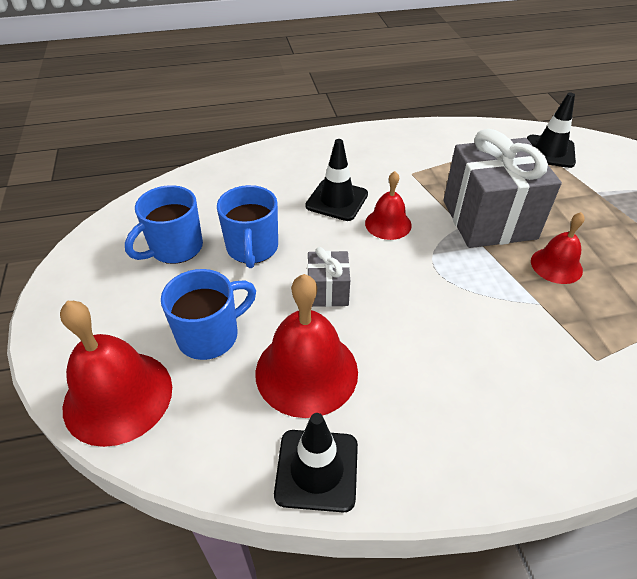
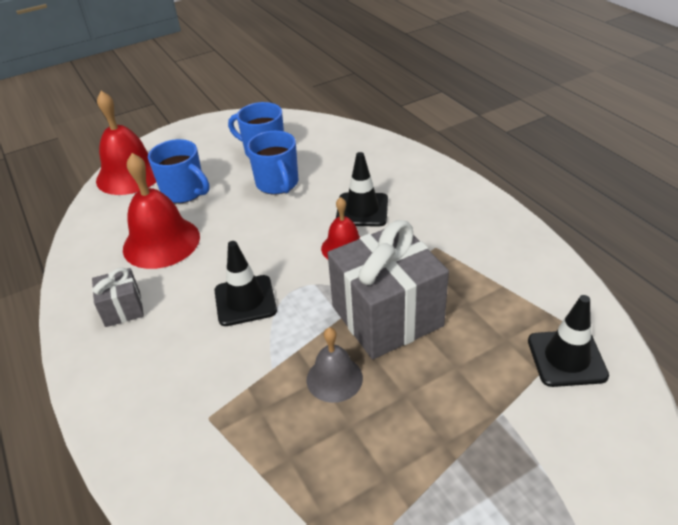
camera: 75 degrees right, 5 degrees down
(252, 249) = (277, 184): blue mug -> blue mug turned 90 degrees counterclockwise
(317, 470) = (83, 266): black traffic cone -> black traffic cone (245, 300)
(328, 291) = (243, 233): grey gift -> grey gift (123, 309)
(556, 265) = (334, 378): red bell -> grey bell

